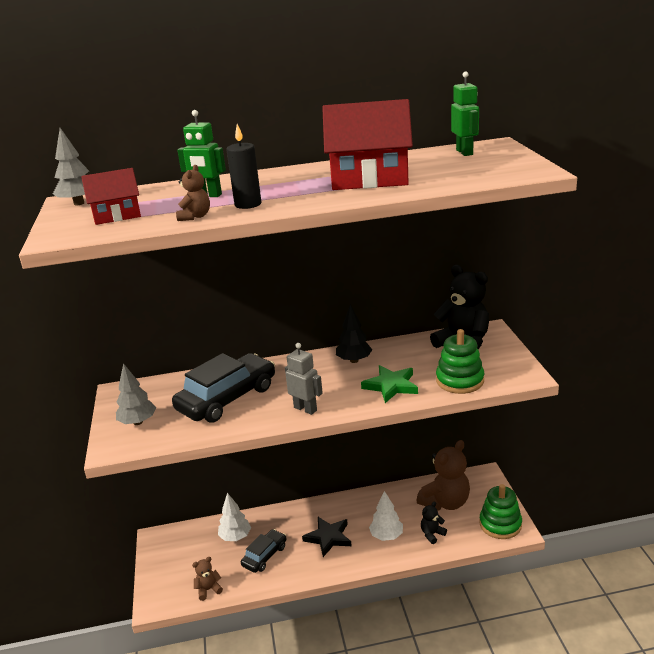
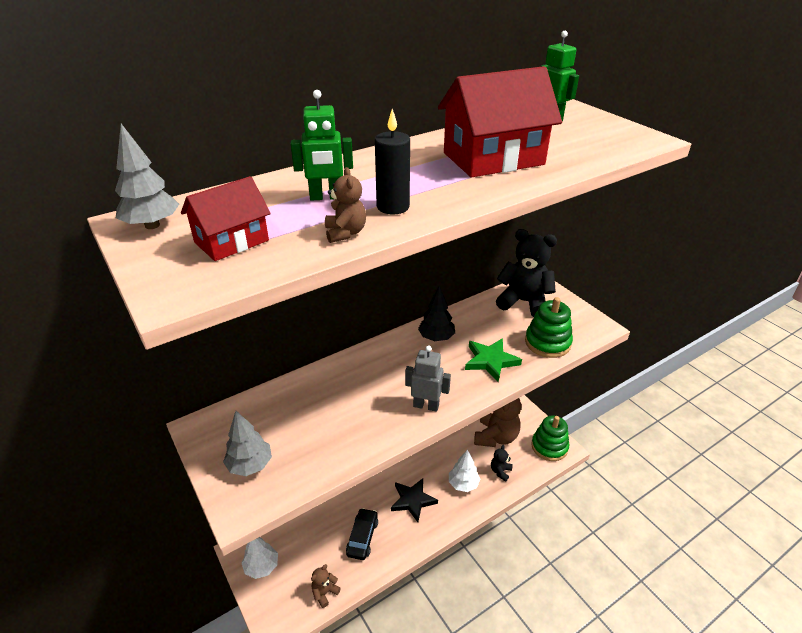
camera: 25 degrees left, 10 degrees up
(227, 398) = (335, 410): black car -> none
(235, 537) = (323, 525): white tree -> white tree (261, 566)

